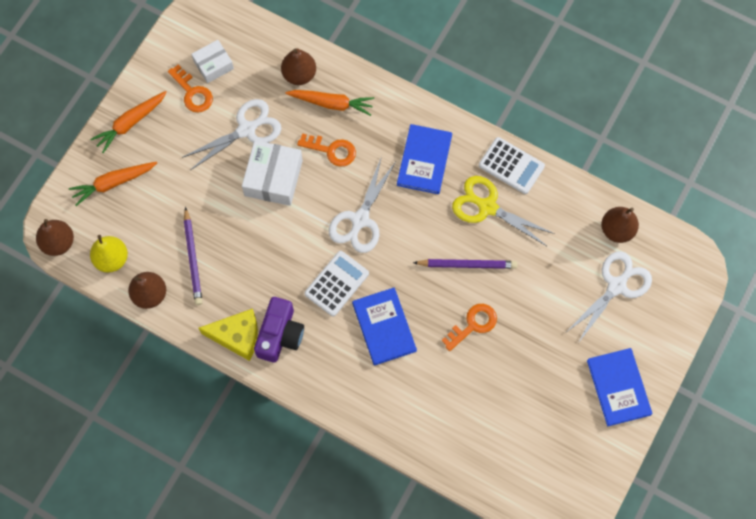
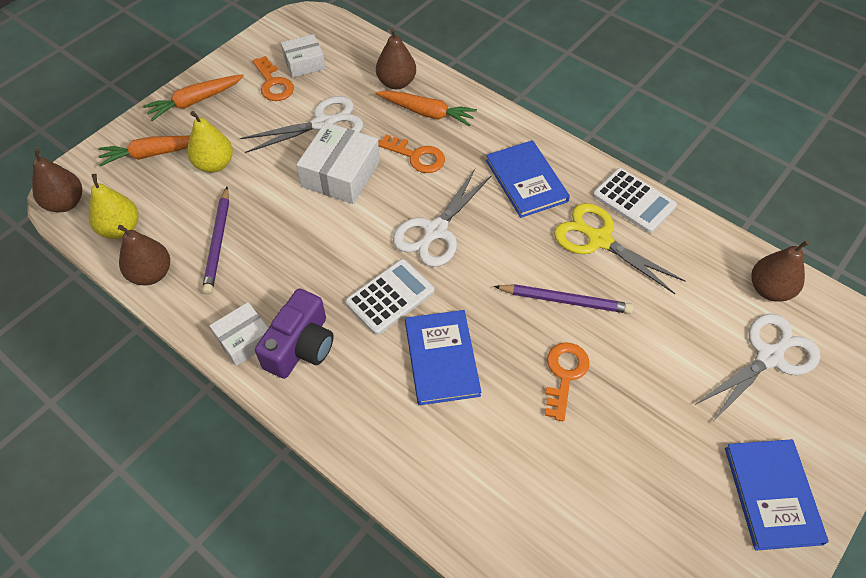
camera: 10 degrees right, 15 degrees down
(167, 185) = (214, 164): none -> yellow pear
(237, 336) = (244, 339): yellow cheese -> white box
(424, 160) = (526, 181): blue book -> blue book turned 45 degrees counterclockwise
(473, 325) = (564, 375): orange key -> orange key turned 45 degrees counterclockwise

